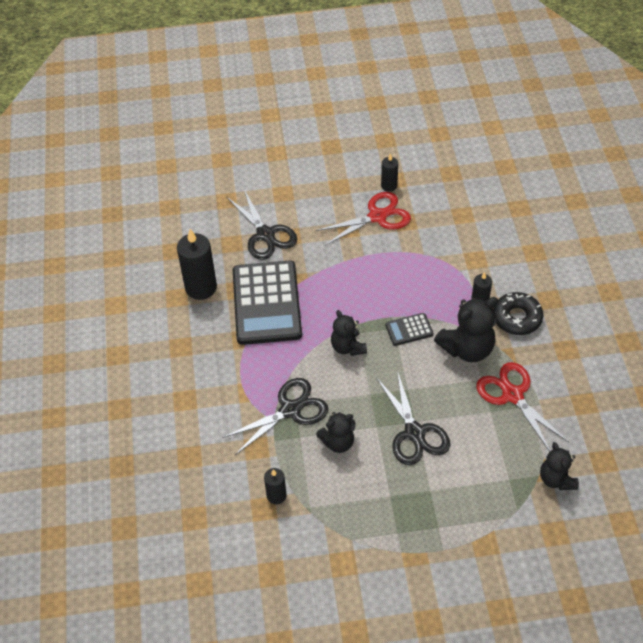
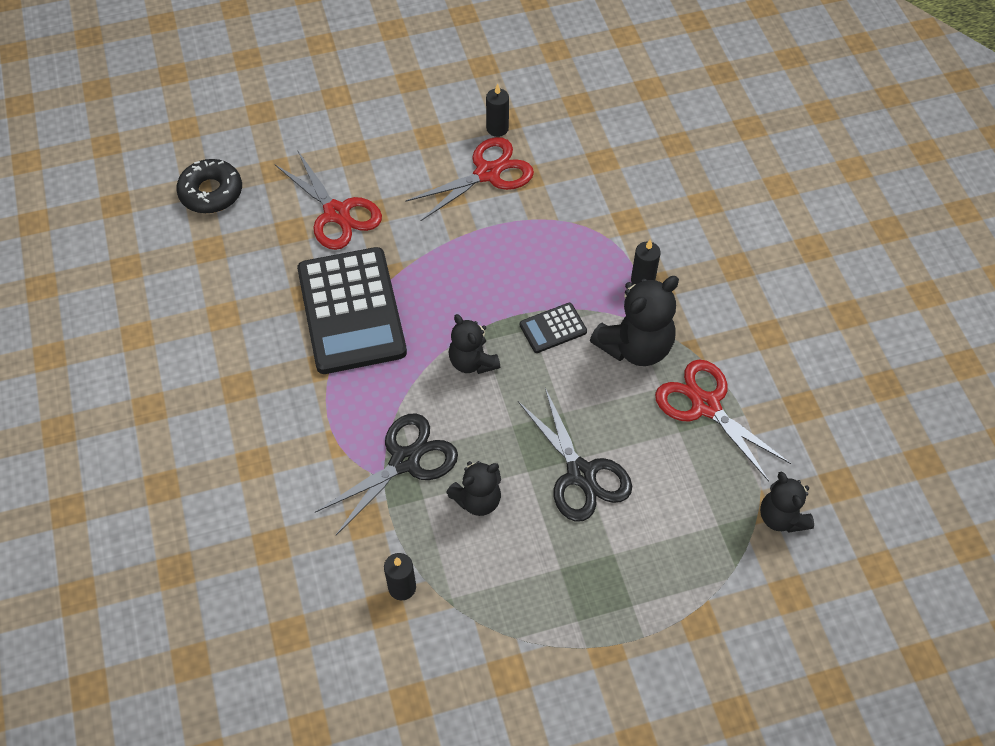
camera: 10 degrees left, 5 degrees up
(201, 287) = (256, 298): black candle -> none
(265, 234) = (337, 213): black scissors -> red scissors
(517, 318) = (696, 297): black donut -> black donut (211, 192)

